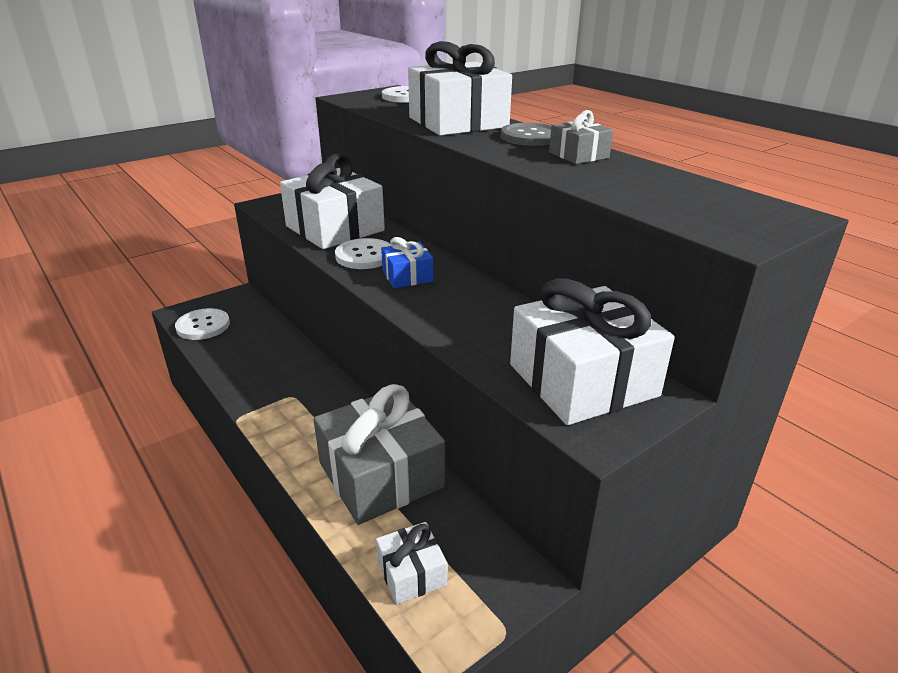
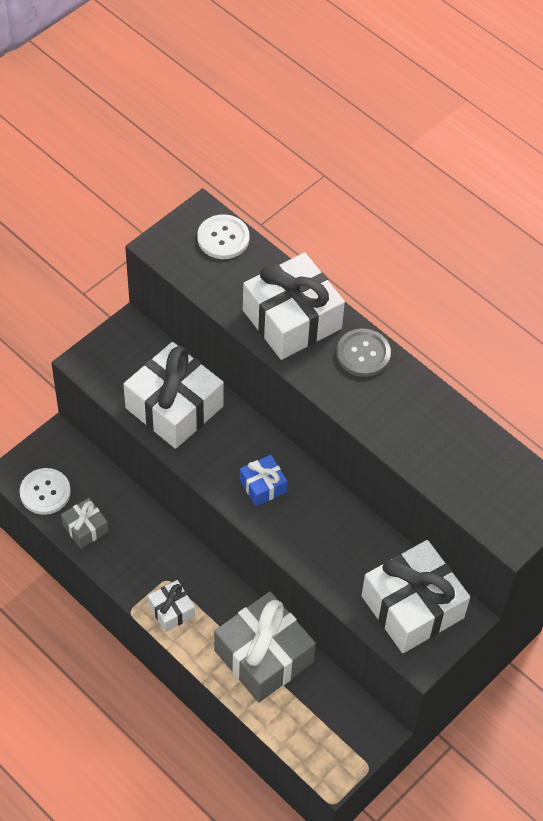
camera: 10 degrees left, 25 degrees up
(364, 256) = (217, 456): white button -> none
(411, 573) = (303, 735): white gift -> white gift (171, 610)
(578, 155) = (406, 396): grey gift -> grey gift (85, 528)

